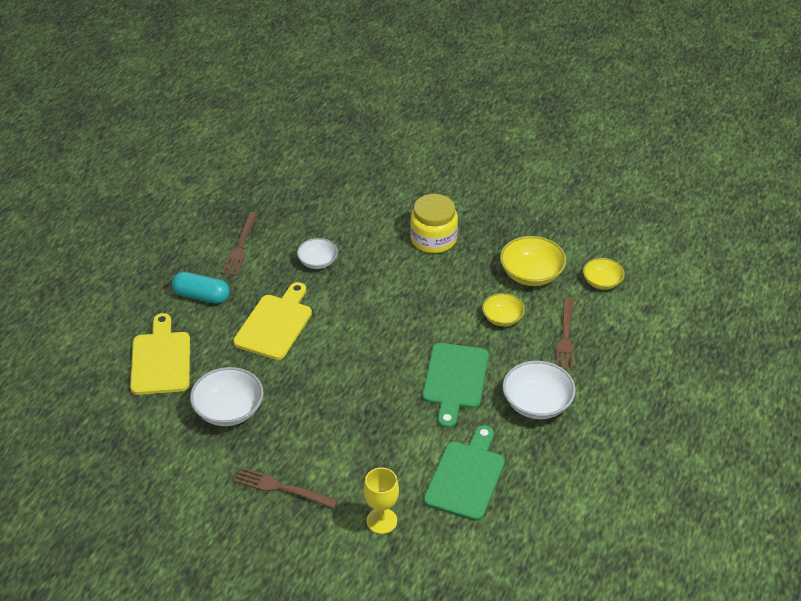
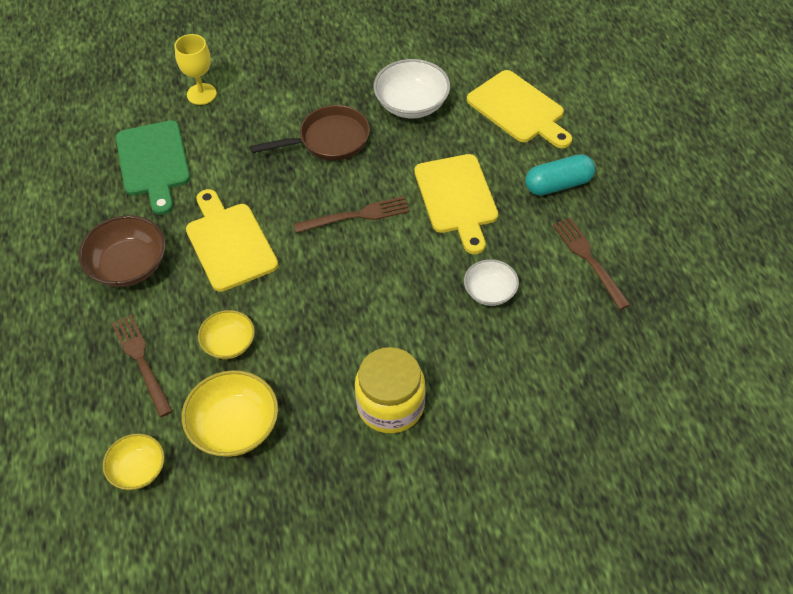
camera: 145 degrees right, 10 degrees up
(281, 488) = (305, 74): brown fork -> brown fork (356, 216)
(318, 417) = (328, 140): none -> brown pan
(454, 380) = (229, 243): green cutting board -> yellow cutting board
(537, 403) = (128, 266): white bowl -> brown bowl

